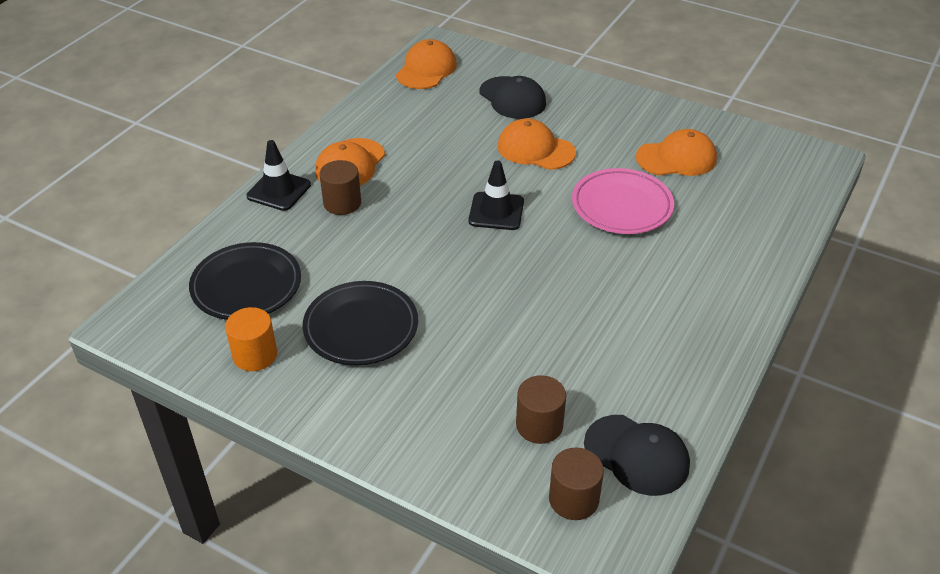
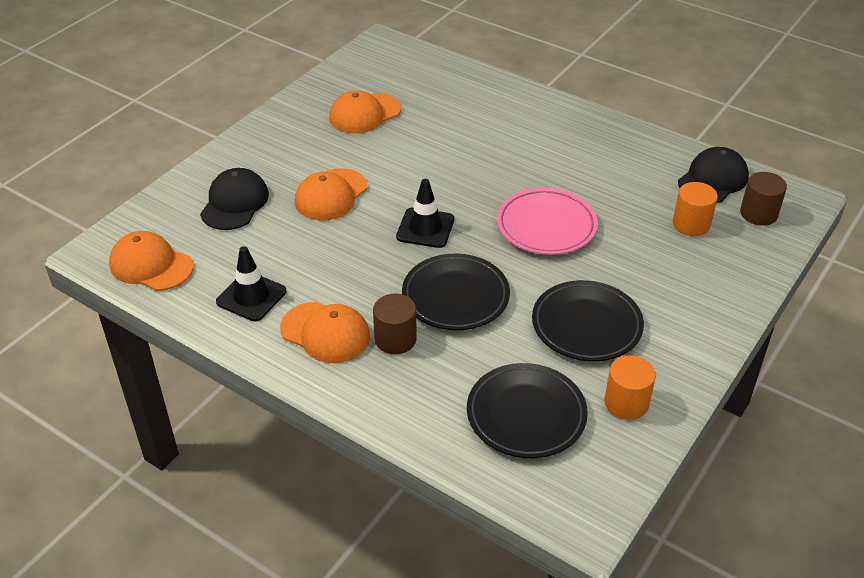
camera: 85 degrees left, 0 degrees up
(279, 190) = (363, 394): black traffic cone -> black traffic cone (251, 297)
(398, 236) = (455, 297): none -> black plate
(512, 98) = (234, 203): black cap -> black cap turned 45 degrees counterclockwise
(539, 425) = (691, 224): brown cylinder -> orange cylinder
(621, 206) = (428, 152): pink plate -> pink plate (546, 226)
(676, 158) = (364, 114): orange cap -> orange cap turned 120 degrees counterclockwise

